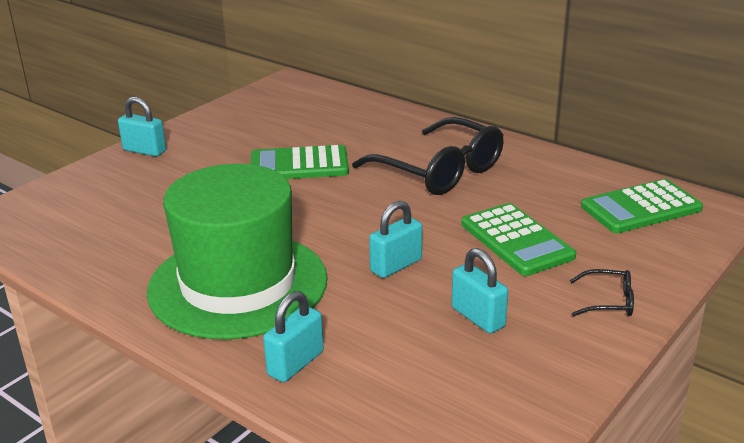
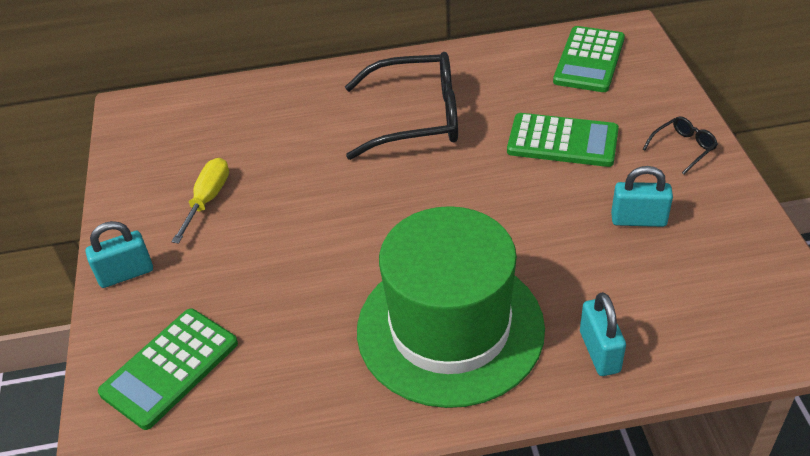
camera: 45 degrees left, 15 degrees up
(243, 142) = (208, 199): none -> yellow screwdriver
(299, 165) = (299, 188): green calculator -> green calculator (170, 368)
(396, 266) = (526, 221): turquoise padlock -> none

